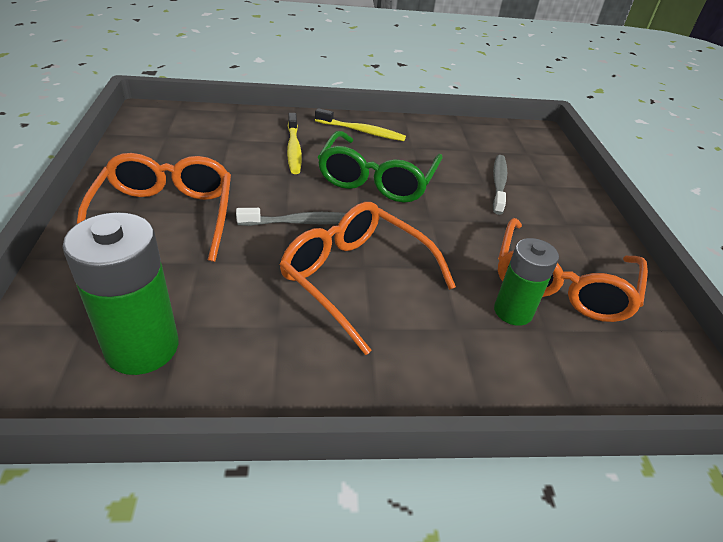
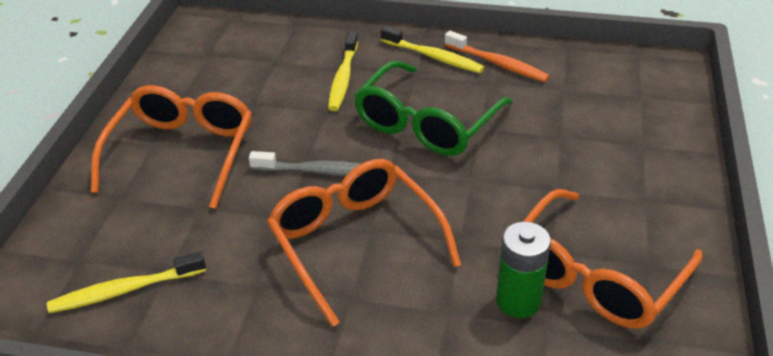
camera: 20 degrees right, 0 degrees up
(142, 347) = (125, 290): green battery -> yellow toothbrush
(413, 134) = (497, 63): none -> orange toothbrush
(498, 184) = (579, 139): grey toothbrush -> none

